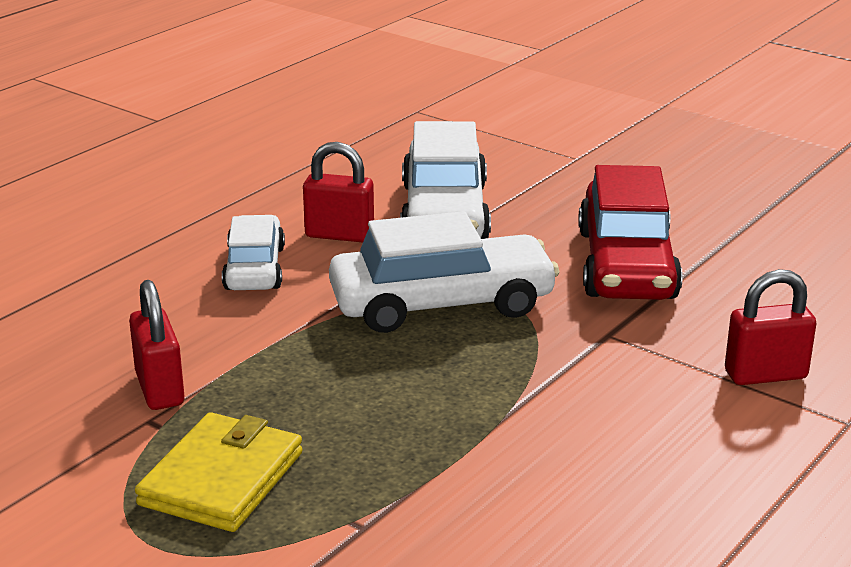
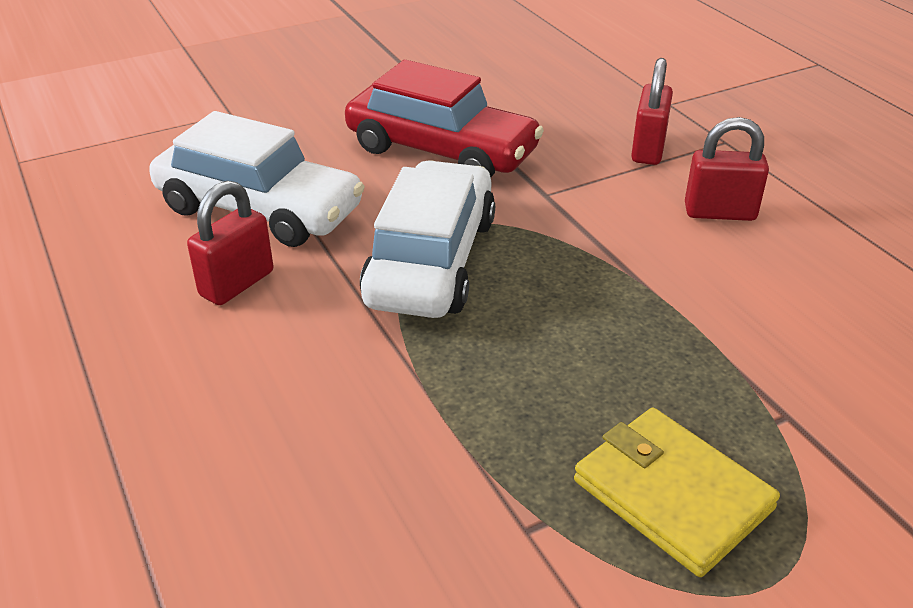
camera: 65 degrees left, 10 degrees up
(160, 389) = (466, 504): red padlock -> red padlock (719, 213)
(255, 268) = (253, 362): white car -> none

